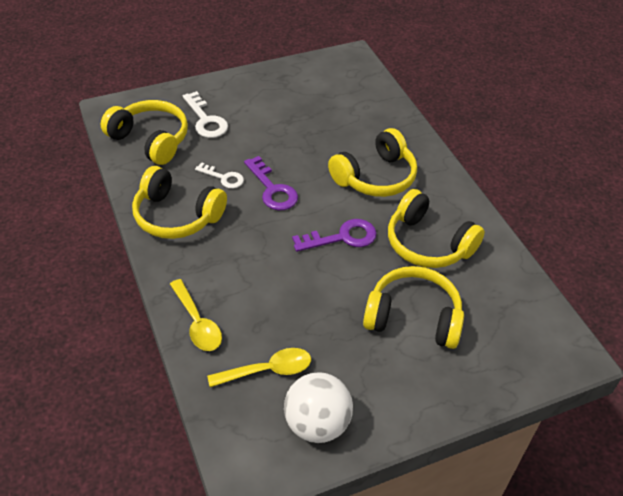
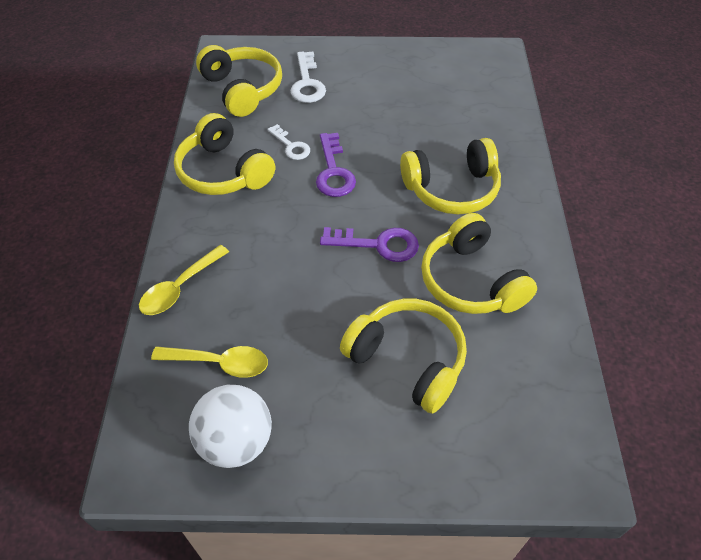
camera: 25 degrees right, 5 degrees up
(197, 323) = (180, 288): yellow spoon -> yellow spoon turned 45 degrees clockwise

